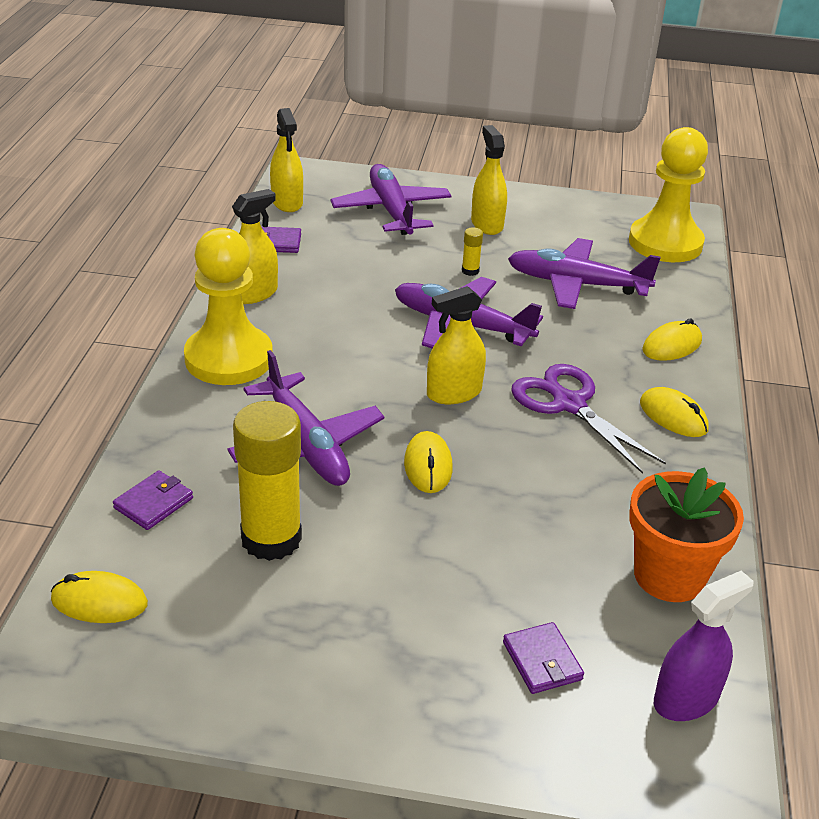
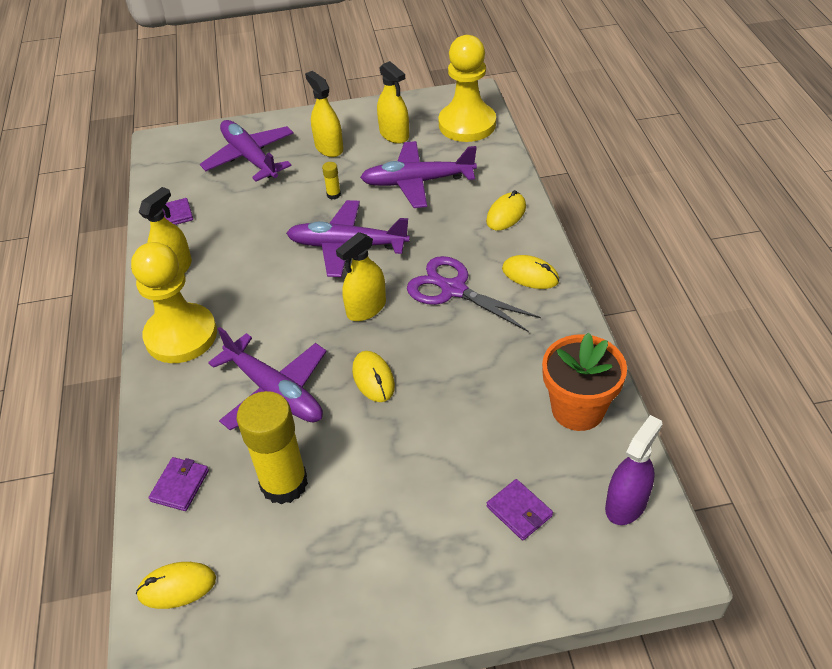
camera: 15 degrees left, 10 degrees up
(287, 202) = (163, 175): yellow spray bottle -> yellow spray bottle (394, 134)

